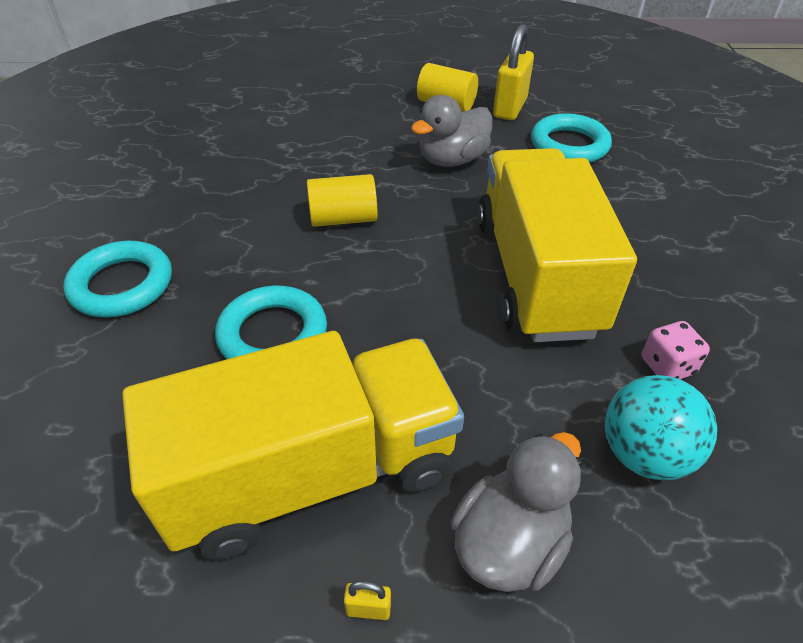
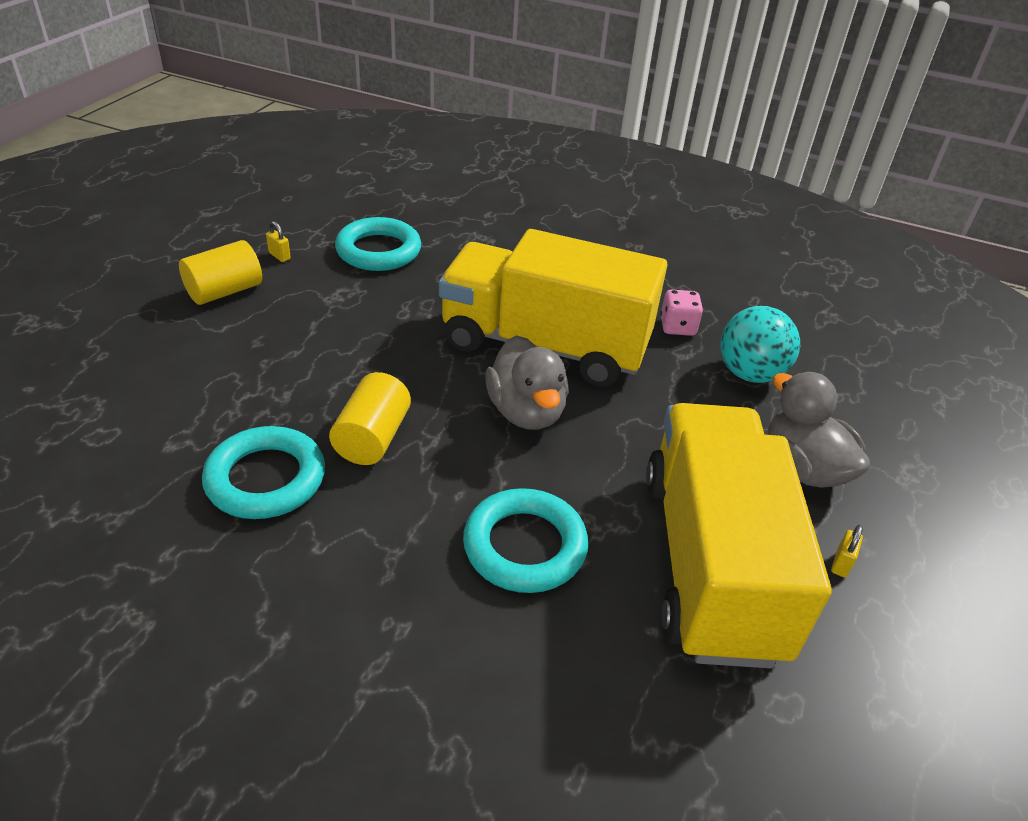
camera: 70 degrees left, 5 degrees down
(122, 285) = (351, 676): turquoise ring -> turquoise ring (266, 479)
(452, 160) = (335, 327): grey duck -> grey duck (526, 412)
(510, 108) = (279, 256): yellow padlock -> yellow padlock, size x0.40

